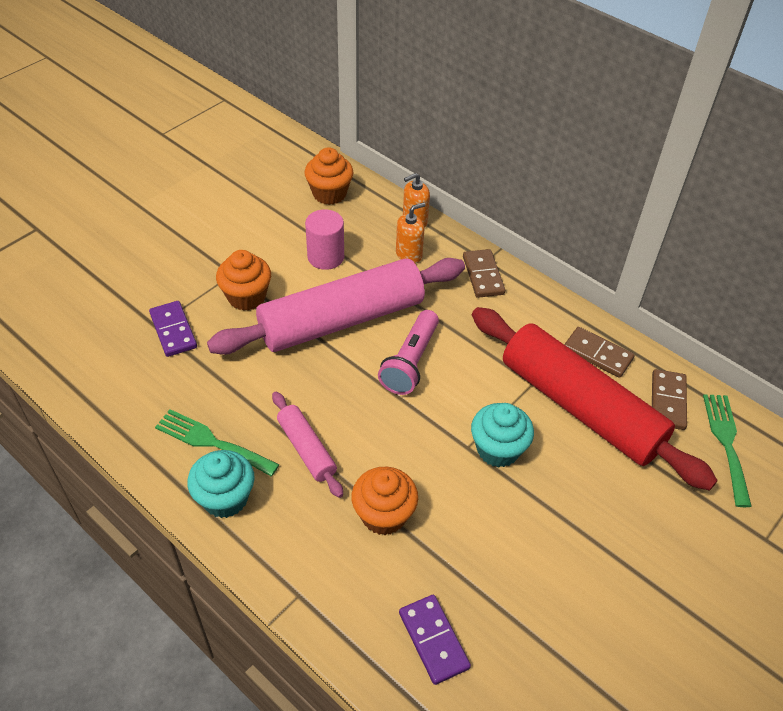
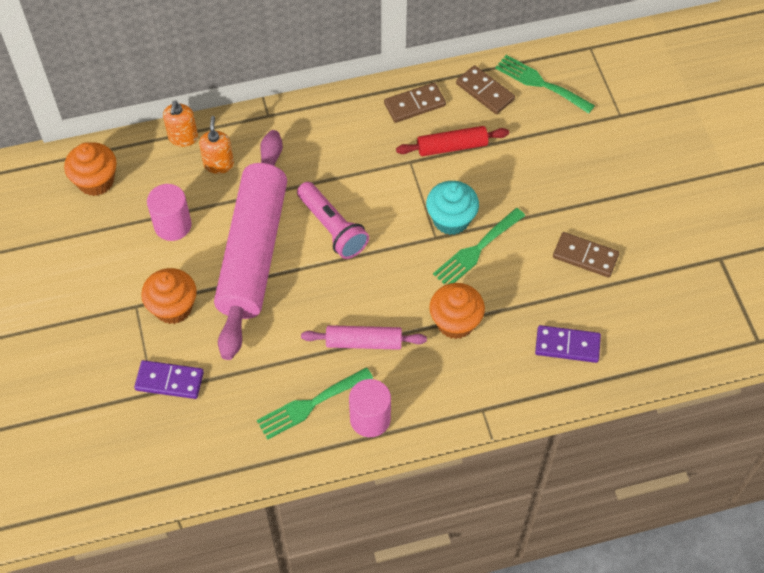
camera: 55 degrees left, 10 degrees up
(225, 498) = (370, 419): turquoise cupcake -> pink cylinder
(481, 490) = (476, 250): none -> green fork
(483, 275) = (282, 127): brown domino -> brown domino (585, 256)
(580, 407) = (452, 147): red rolling pin -> red rolling pin, size x0.46

